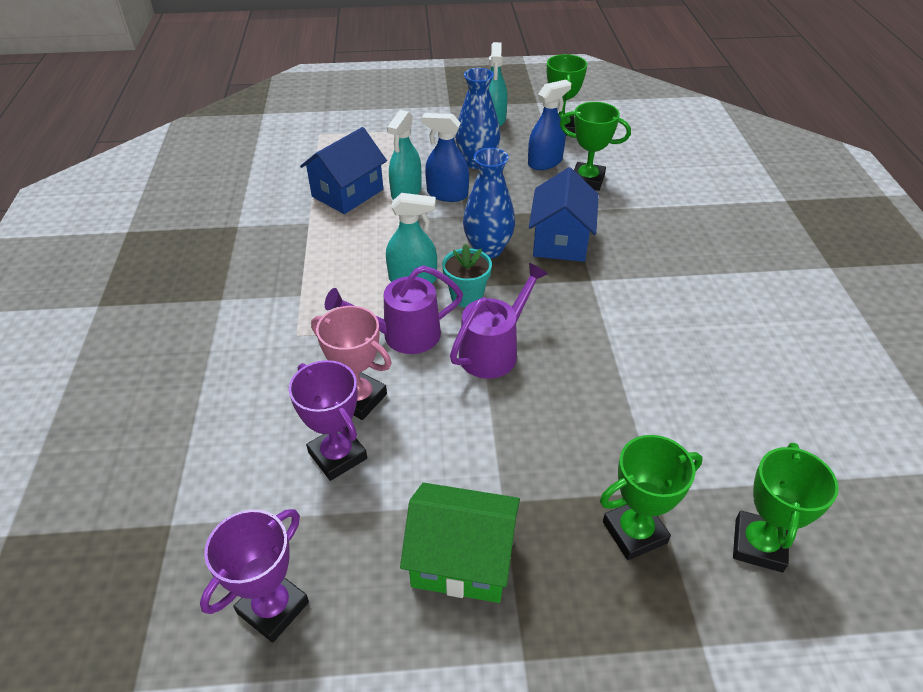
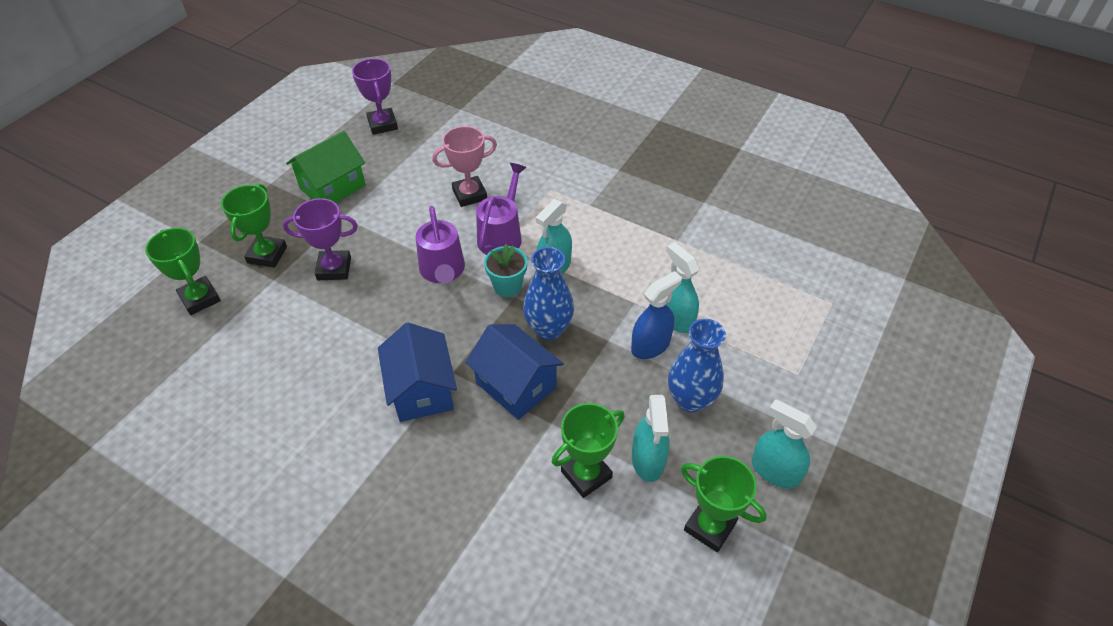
camera: 125 degrees right, 5 degrees up
(337, 455) = (439, 171): purple trophy -> purple trophy (334, 268)
(347, 193) = (704, 280): blue house -> blue house (422, 390)
(545, 162) = (648, 460): blue spray bottle -> turquoise spray bottle

